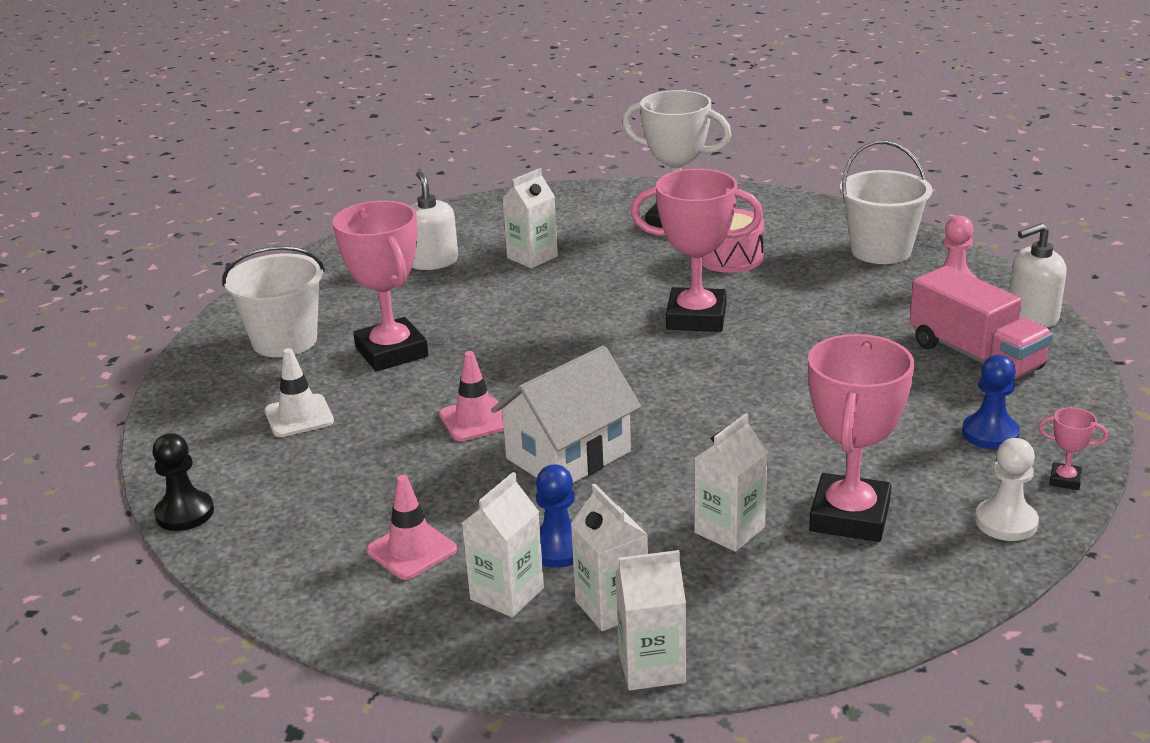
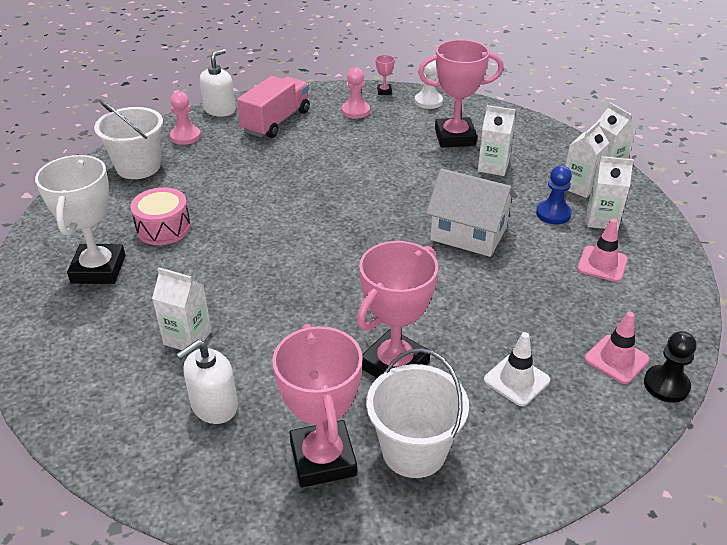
camera: 115 degrees left, 10 degrees up
(475, 420) = (458, 284): pink traffic cone -> pink traffic cone (616, 359)
(696, 317) = (268, 223): pink trophy -> pink trophy (323, 459)
(990, 434) = (355, 111): blue pawn -> pink pawn
(1032, 316) = (220, 110): white soap dispenser -> white soap dispenser turned 105 degrees counterclockwise

